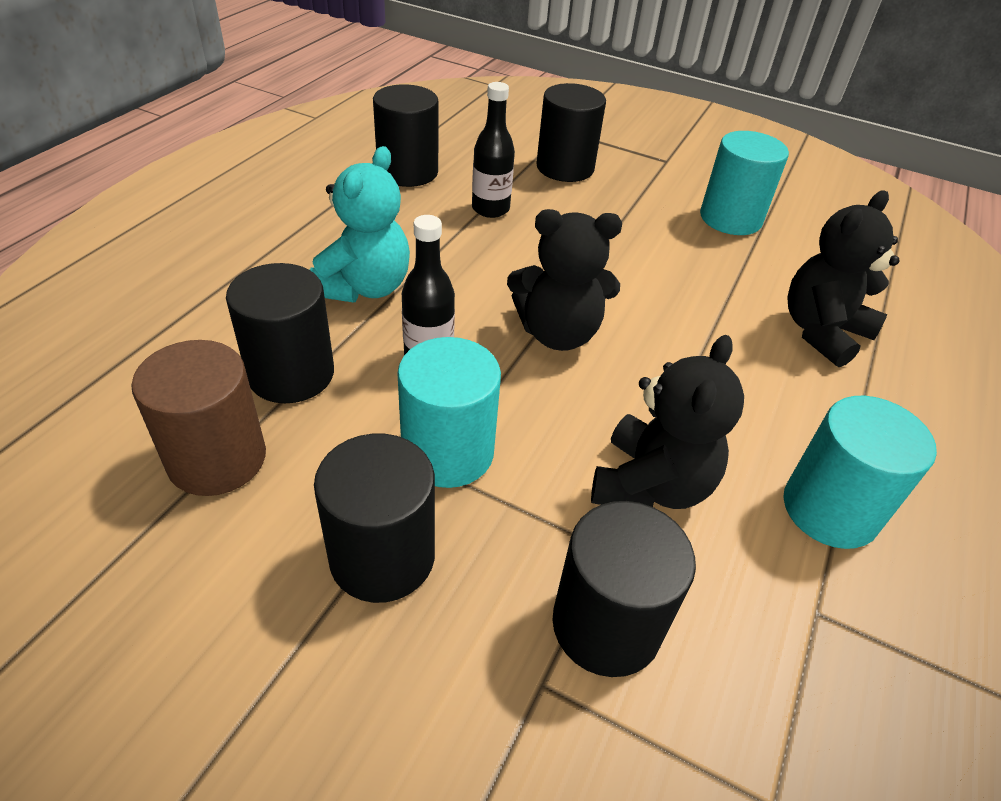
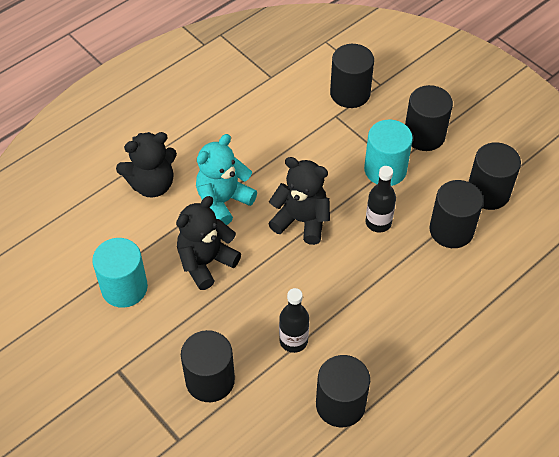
camera: 155 degrees left, 10 degrees up
(217, 459) = (488, 192): brown cylinder -> black cylinder
(364, 287) = (401, 283): turquoise teddy bear -> turquoise teddy bear (223, 201)
(651, 485) = (303, 133): black teddy bear -> black teddy bear (206, 262)
(830, 509) = (234, 105): turquoise cylinder -> none

